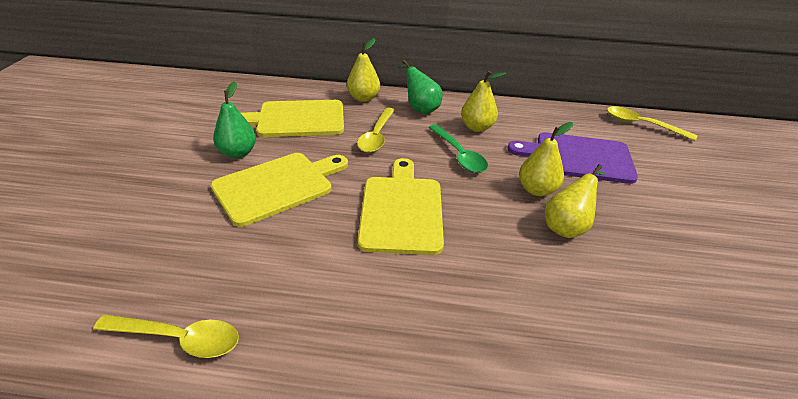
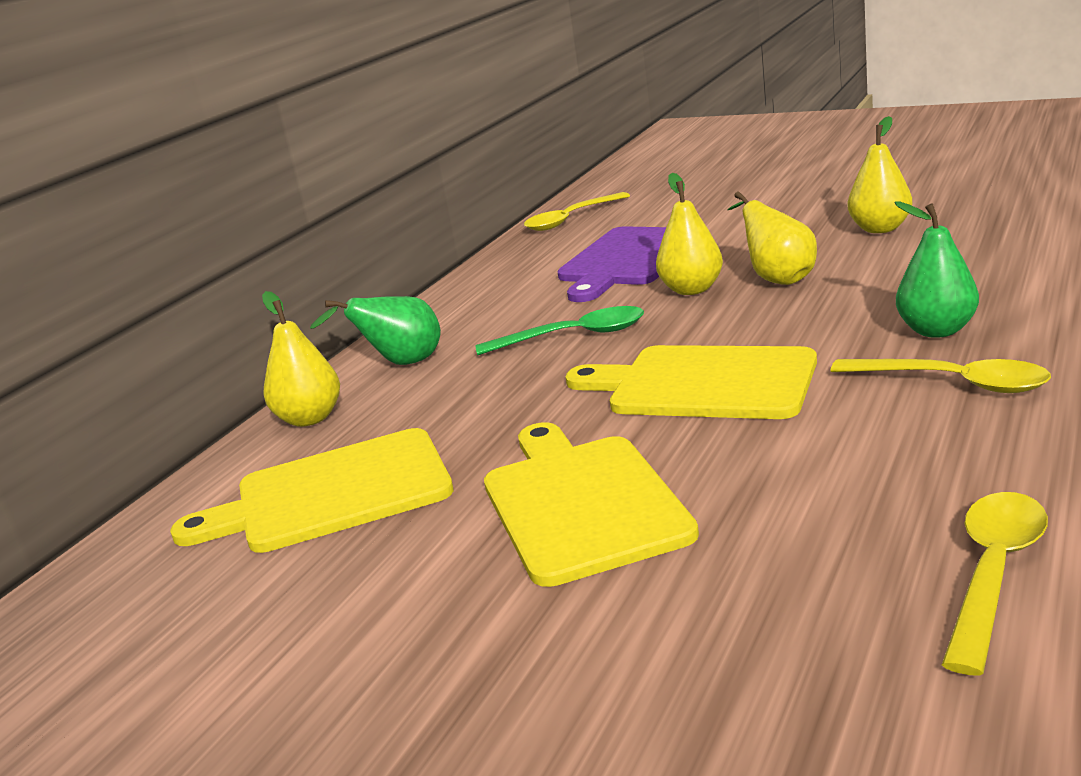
camera: 65 degrees left, 15 degrees down
(238, 153) = (424, 563): green pear -> green pear (936, 331)
(297, 119) = (333, 494): yellow cutting board -> yellow cutting board turned 60 degrees clockwise
(377, 136) = (467, 404): yellow spoon -> yellow spoon (952, 383)
(477, 127) = (500, 320): yellow pear -> yellow pear (880, 229)

